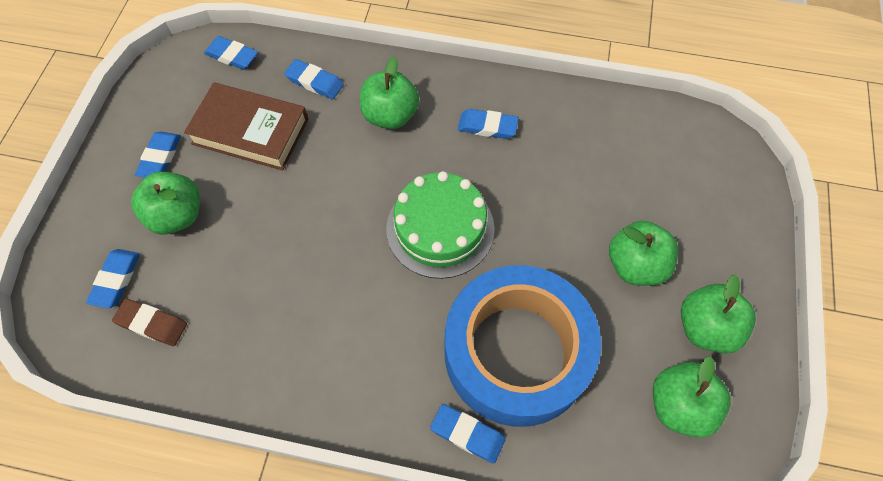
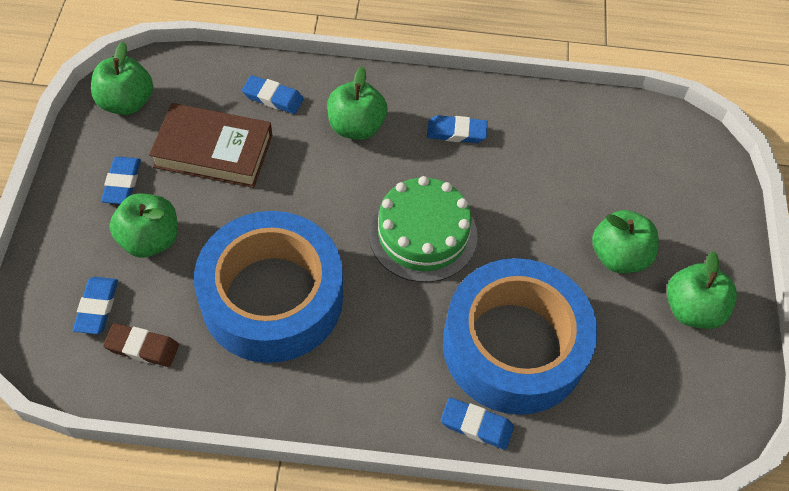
camera: 10 degrees left, 5 degrees down
(232, 56) = (181, 75): blue eraser -> none
(284, 282) = (272, 297): none -> blue tape
(679, 406) = (675, 382): green apple -> green apple (127, 102)

